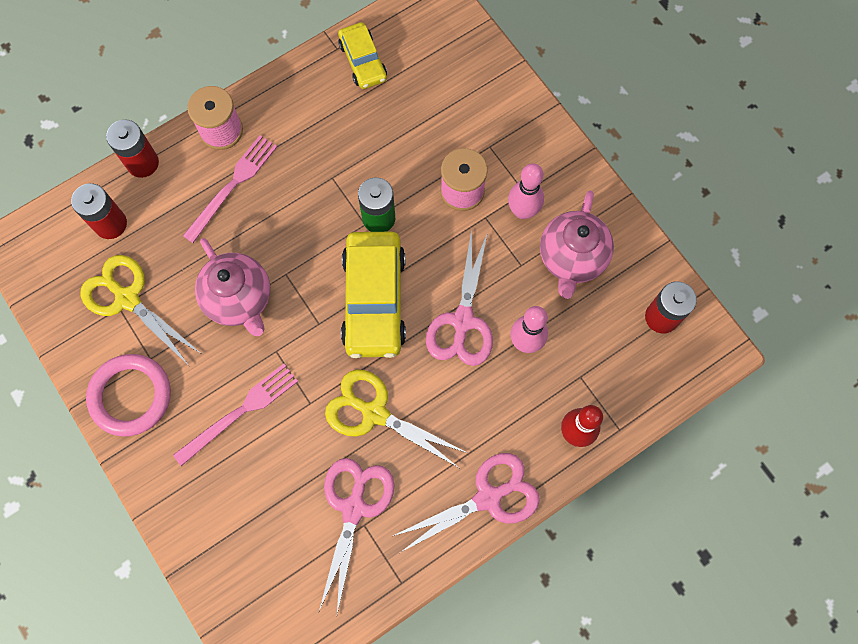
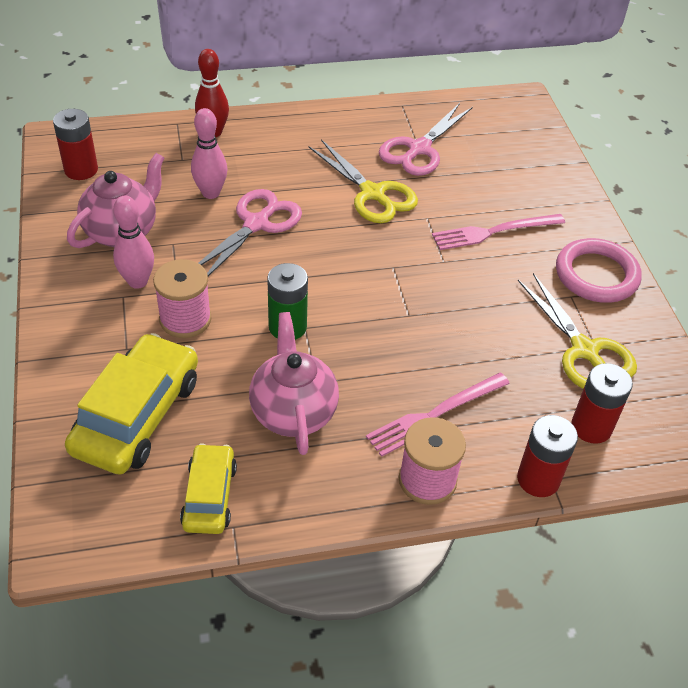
camera: 160 degrees left, 25 degrees down
(239, 299) = (465, 310): pink teapot -> pink teapot (293, 412)
(374, 299) = (330, 266): yellow car -> yellow car (137, 415)
(488, 498) = (308, 122): pink scissors -> none

